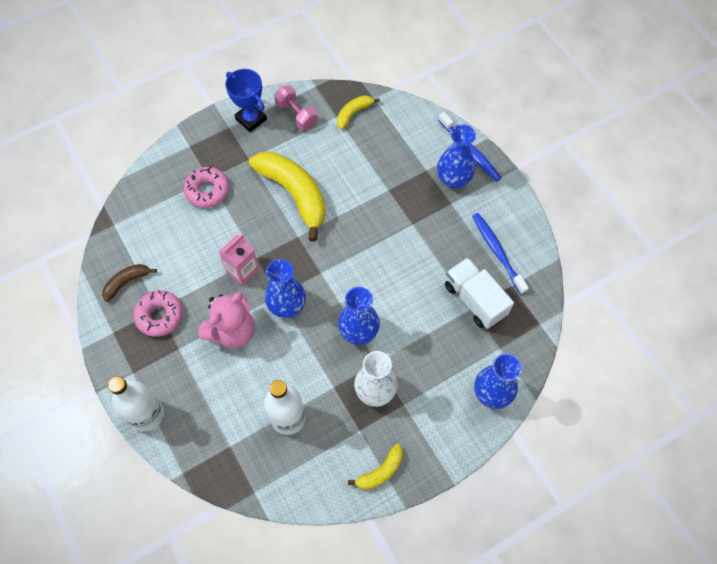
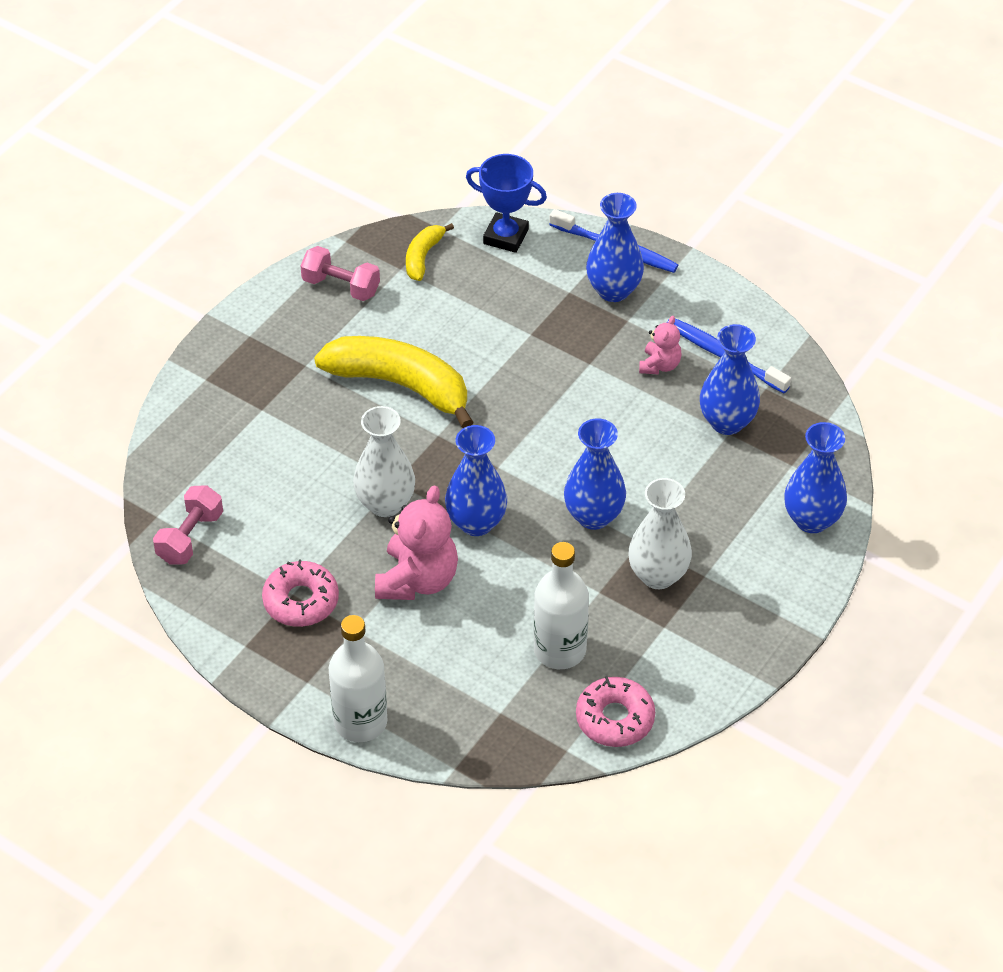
camera: 25 degrees left, 15 degrees down
(123, 246) = (190, 537): none -> pink dumbbell
(127, 282) = (225, 578): brown banana -> none
(207, 191) = (270, 425): pink donut -> pink donut (615, 718)
(242, 270) = (385, 503): pink carton -> white vase
(251, 119) = (276, 314): blue trophy -> blue trophy (506, 236)
(380, 471) = (720, 661): yellow banana -> none
(454, 242) = (659, 365): none -> pink teddy bear
(474, 300) = (727, 422): white truck -> blue vase

